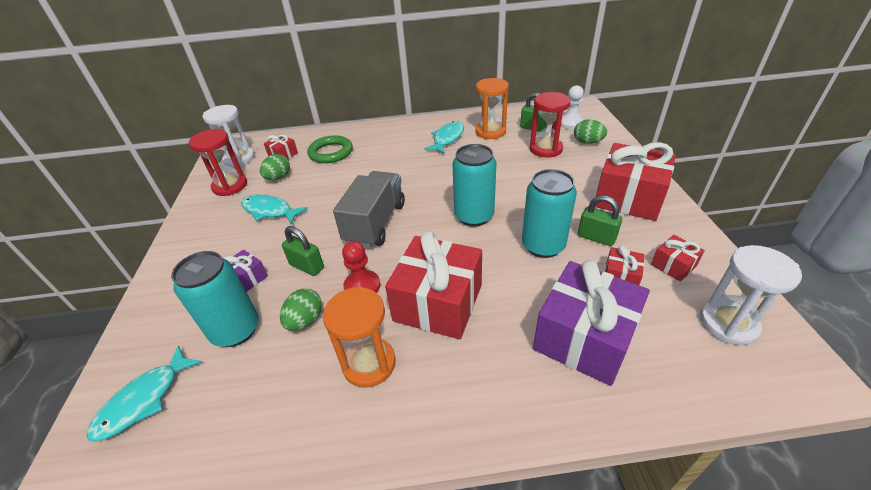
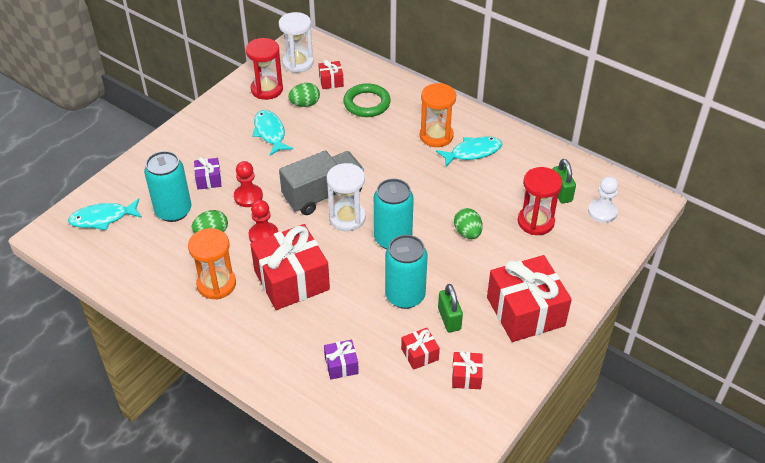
camera: 40 degrees right, 5 degrees up
(307, 266) = (248, 197): green padlock -> red pawn
(490, 132) = (518, 170): orange hourglass -> orange hourglass (436, 136)
(584, 337) = (341, 365): purple gift -> purple gift, size x0.46
(587, 142) = (582, 241): green egg -> green egg (467, 233)
(728, 323) = (435, 429): white hourglass -> white hourglass (347, 218)

